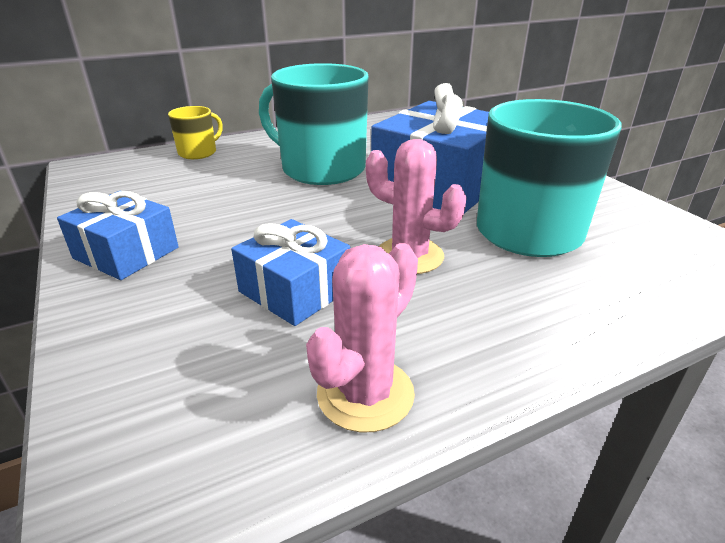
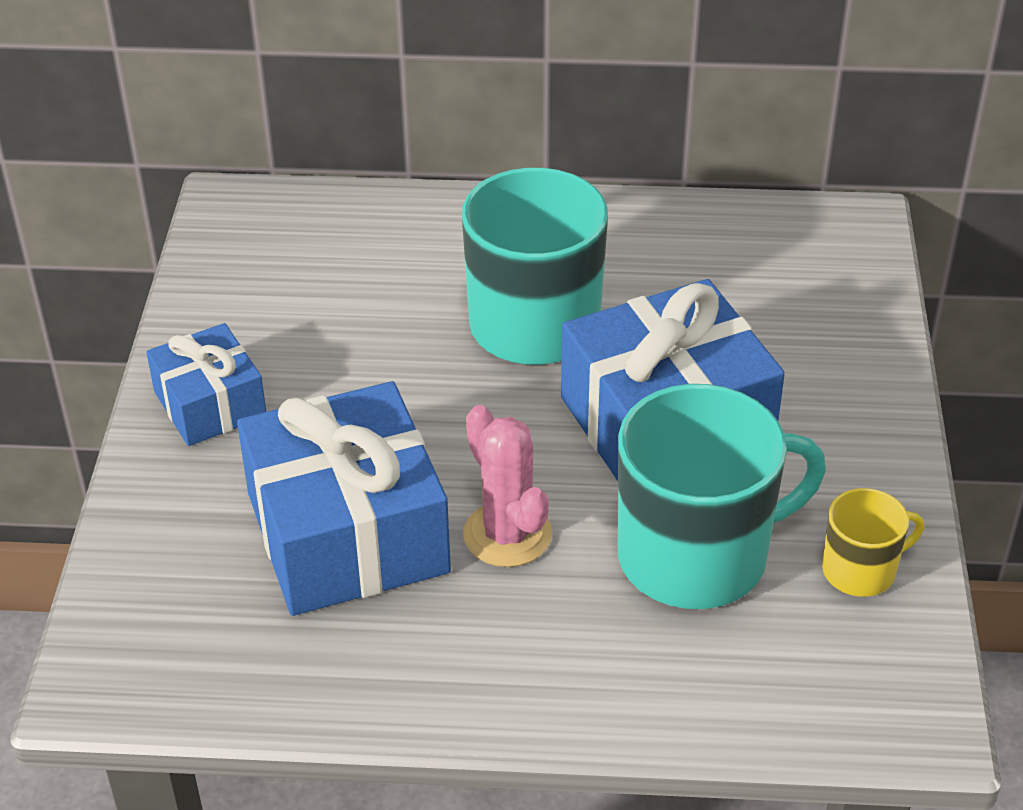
camera: 30 degrees right, 10 degrees up
(198, 152) = (388, 218): yellow mug -> yellow mug (860, 570)
(295, 290) = (347, 533): blue gift -> blue gift, size x1.78
(365, 394) = (327, 677): pink cactus -> none

